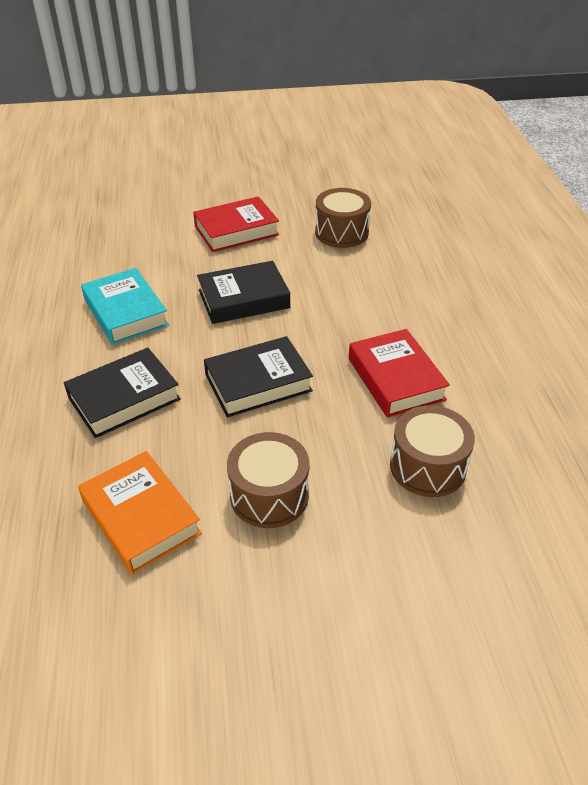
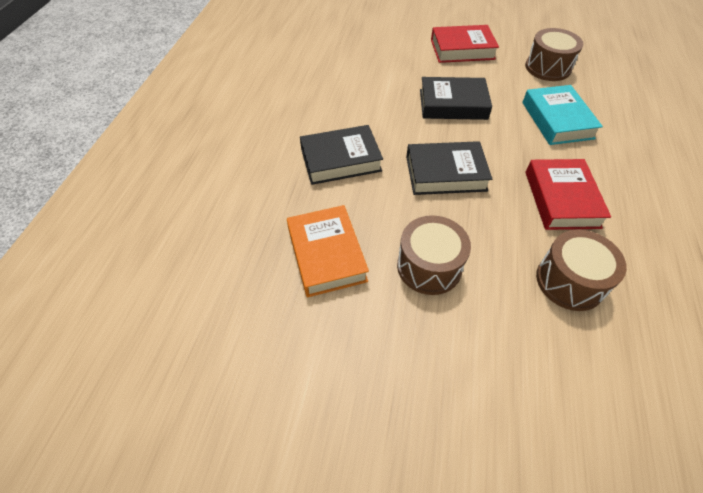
camera: 20 degrees right, 10 degrees up
(125, 312) = (360, 95): turquoise book -> turquoise book (557, 120)

